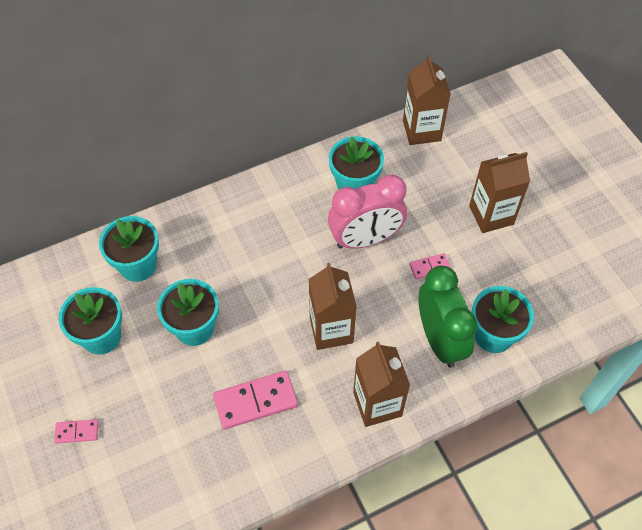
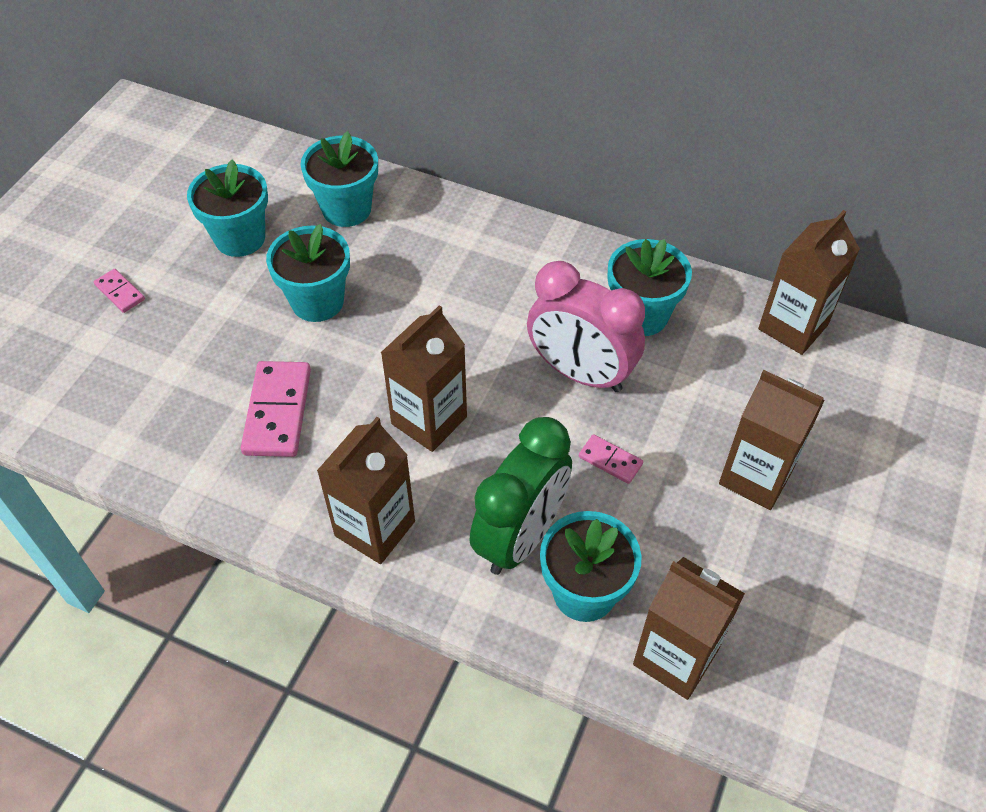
camera: 50 degrees right, 5 degrees down
(255, 401) = (277, 411): pink domino -> pink domino turned 60 degrees clockwise
(557, 323) = (675, 657): none -> brown carton

